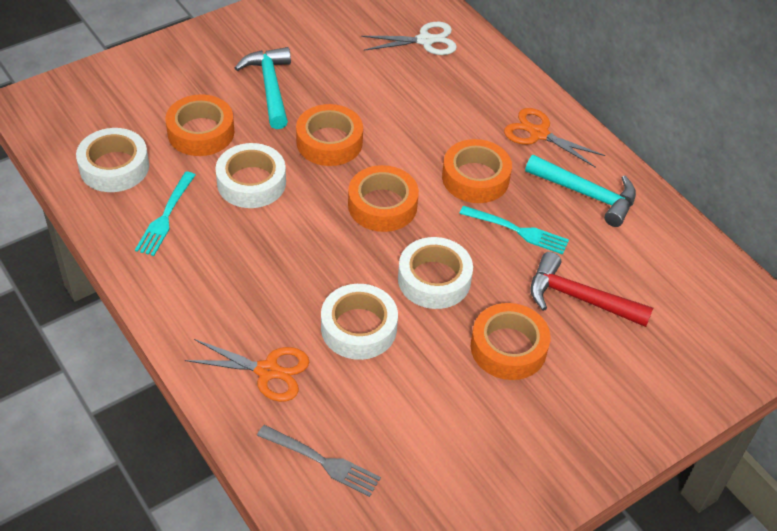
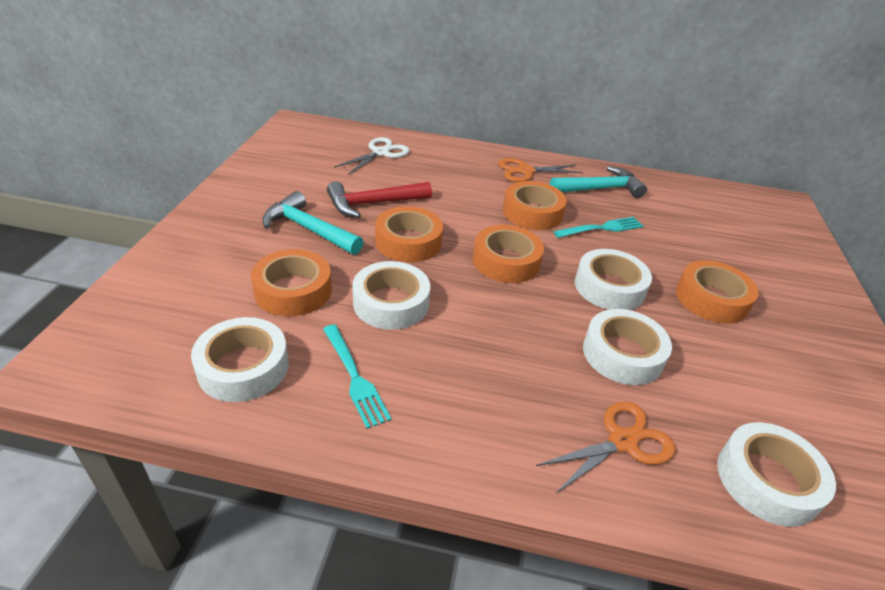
camera: 45 degrees left, 10 degrees down
(322, 461) = (767, 480): grey fork -> white tape
(578, 298) = (690, 245): red hammer -> red hammer (373, 204)

